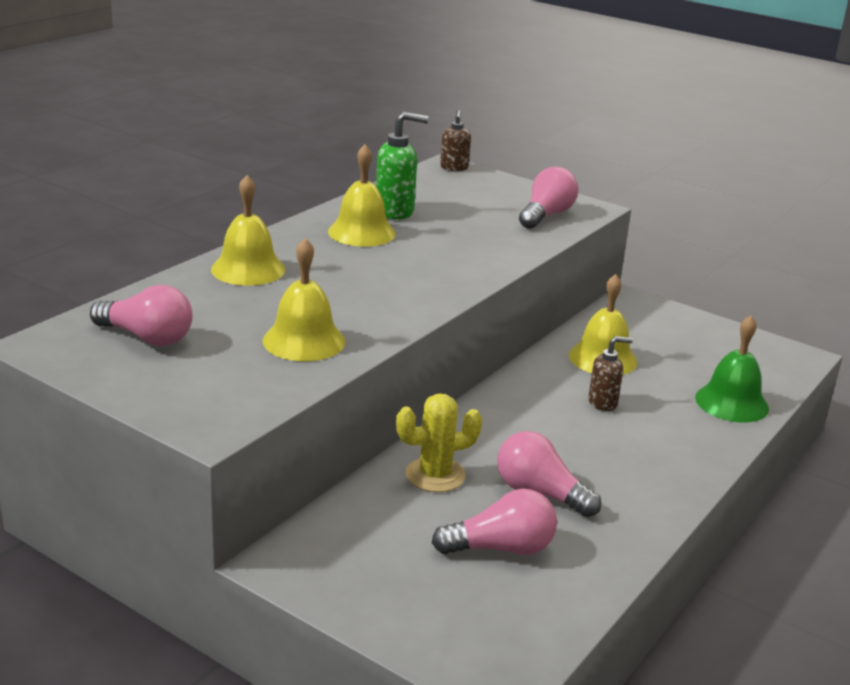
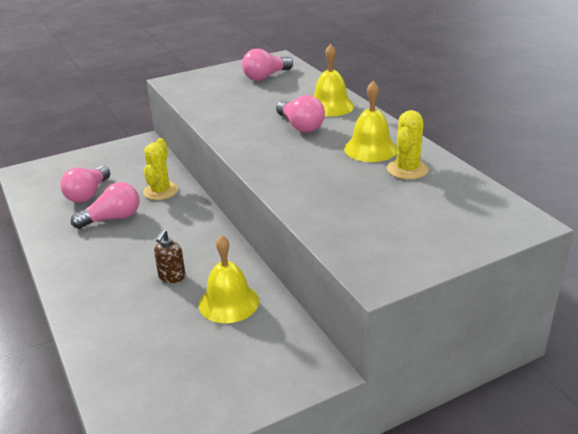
camera: 120 degrees right, 5 degrees up
(304, 341) = (229, 108): yellow bell -> none
(395, 212) = (407, 169): green soap dispenser -> yellow cactus
(454, 168) = (518, 224): brown soap dispenser -> none
(546, 215) = (369, 243): pink light bulb -> pink light bulb (300, 126)
(731, 403) = (113, 347): green bell -> none

